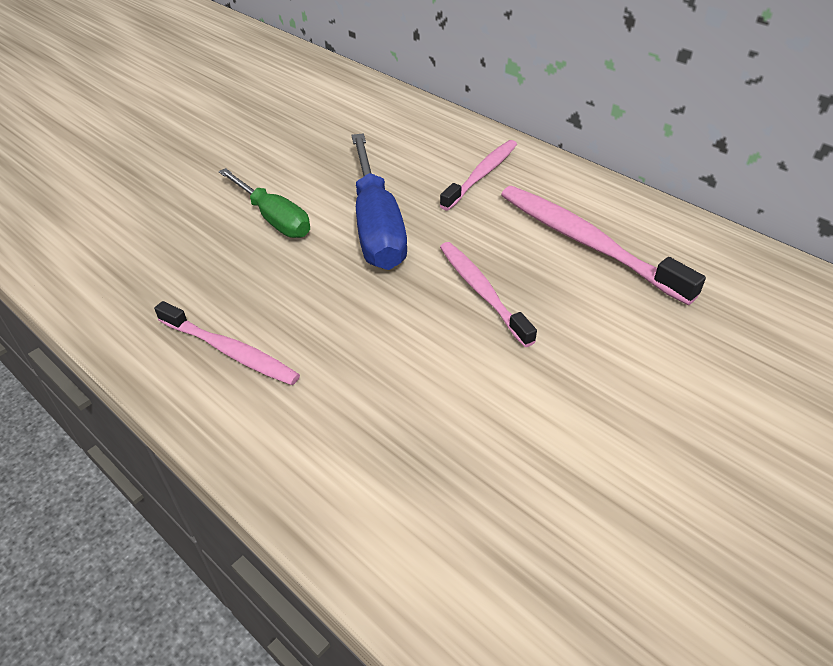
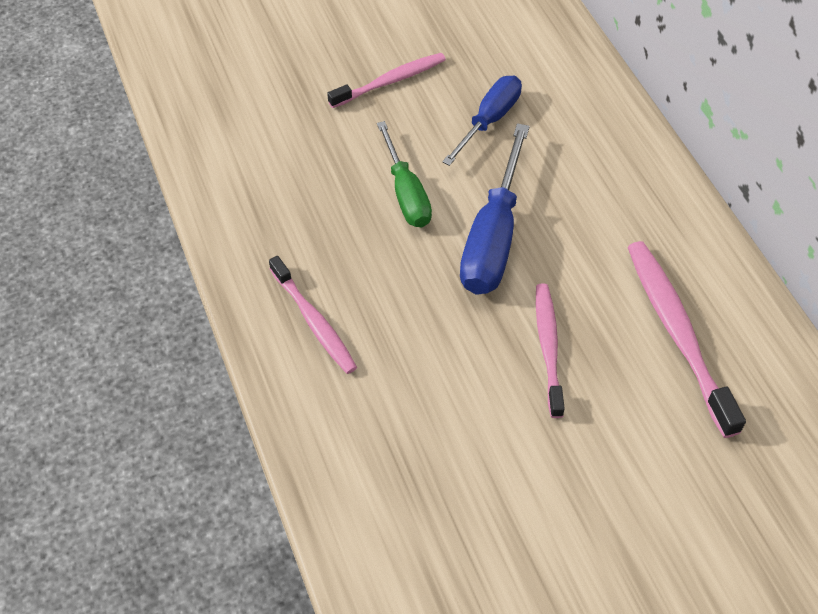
camera: 25 degrees right, 10 degrees up
(322, 148) = (489, 120): none -> blue screwdriver
(481, 175) = (626, 213): pink toothbrush -> pink toothbrush (390, 81)

